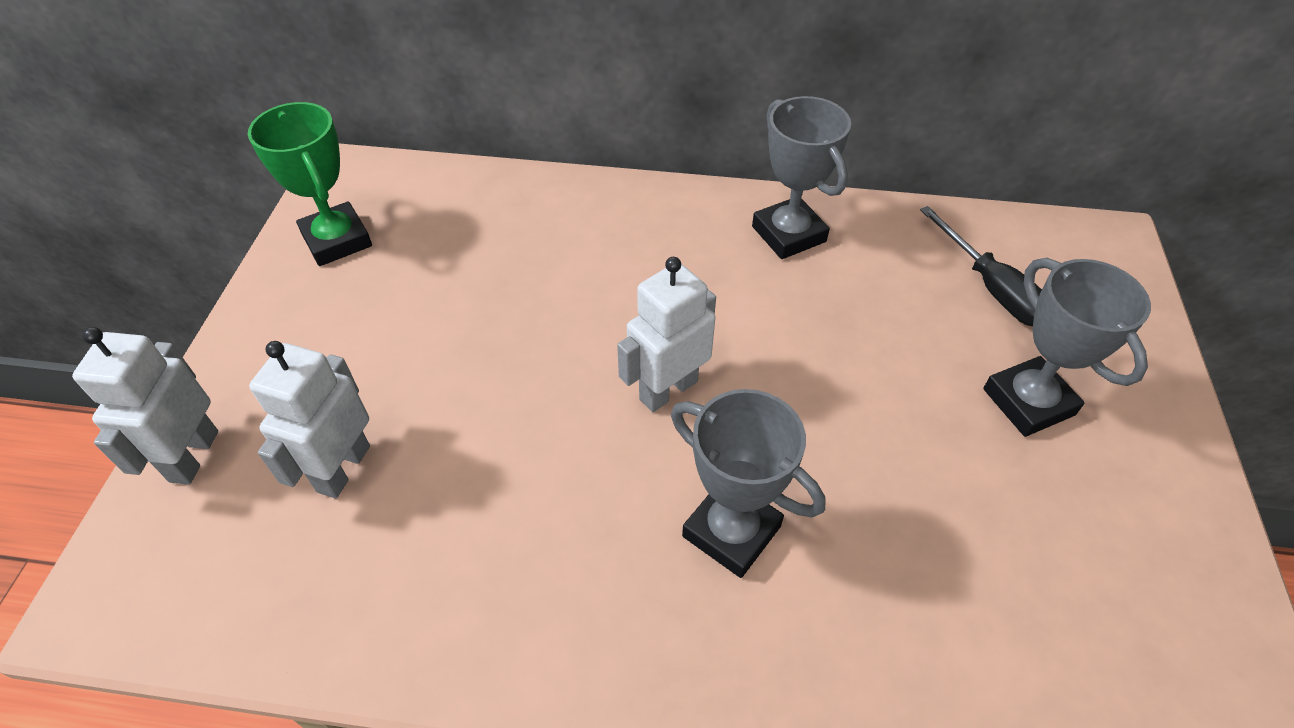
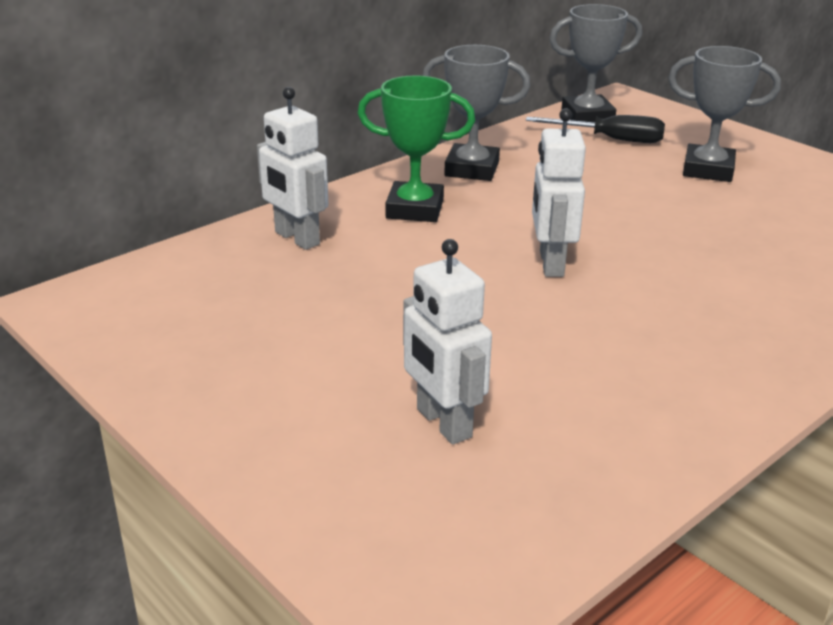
camera: 50 degrees left, 20 degrees down
(193, 456) = (317, 501): white robot -> white robot (296, 238)
(337, 240) = (158, 334): green trophy -> green trophy (415, 209)
(731, 531) = (697, 292): grey trophy -> grey trophy (587, 116)

